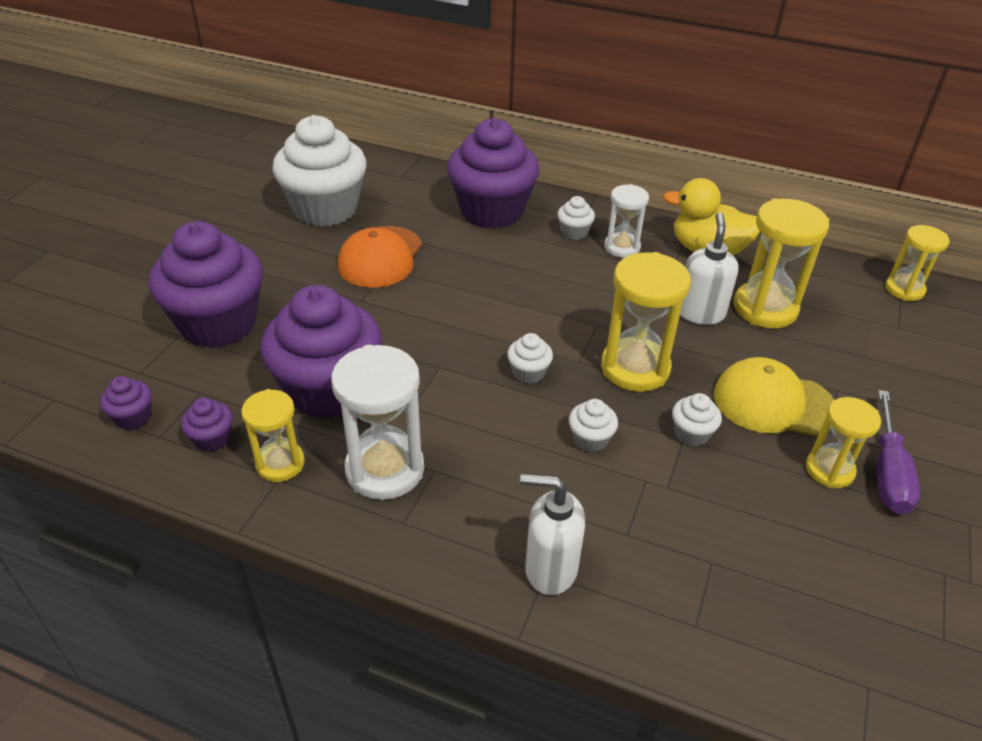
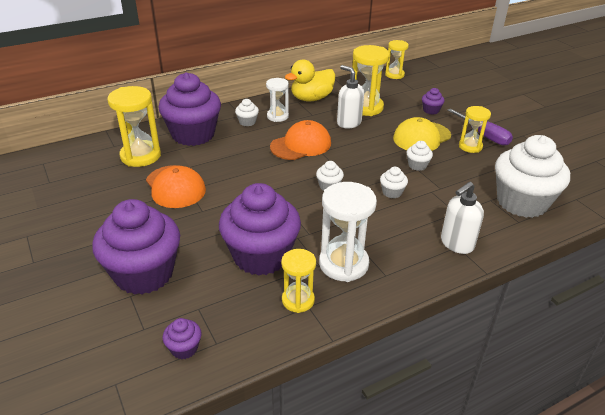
camera: 50 degrees left, 5 degrees down
(212, 439) = (246, 320): purple cupcake -> purple cupcake (431, 110)
(325, 209) = (99, 184): white cupcake -> white cupcake (522, 202)
(586, 300) = (301, 145): none -> orange cap
(635, 368) = (362, 157): yellow hourglass -> yellow hourglass (140, 156)

